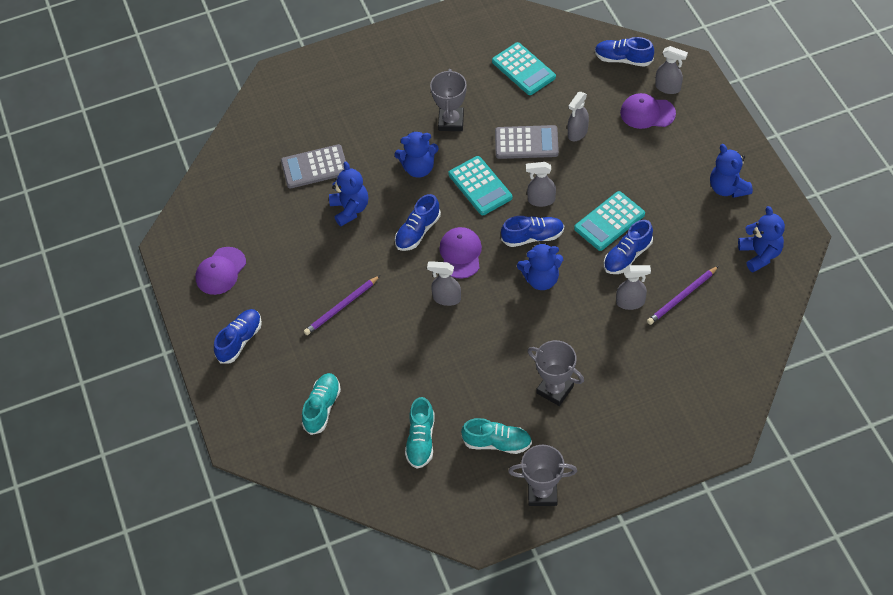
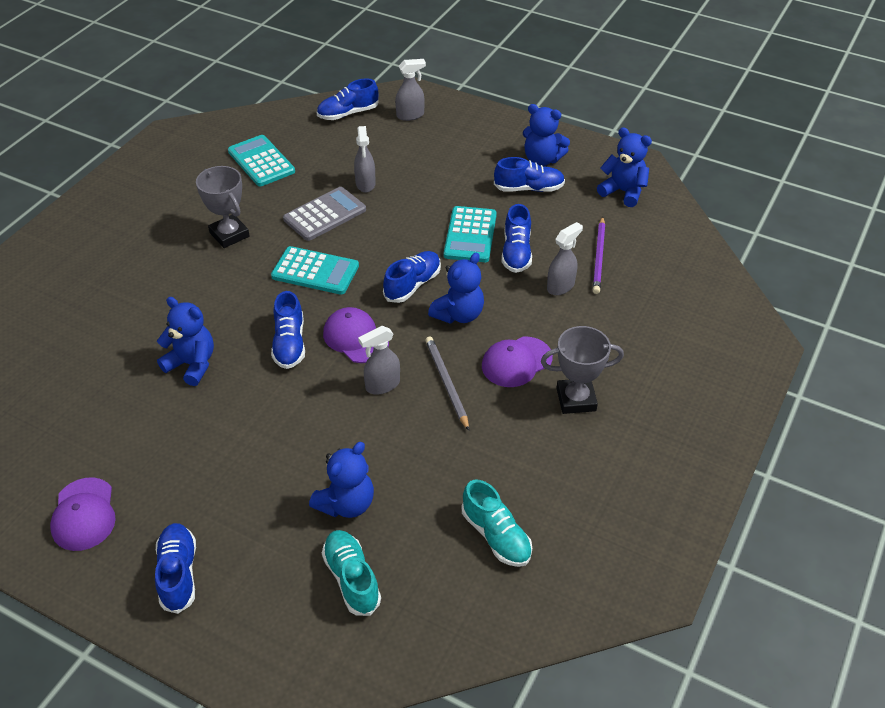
camera: 45 degrees left, 10 degrees down
(314, 167) = (111, 348): grey calculator -> none
(341, 307) = (273, 462): purple pencil -> none
(418, 168) = (234, 289): blue teddy bear -> blue teddy bear (346, 504)
(486, 323) = (446, 383): none -> grey pencil
(497, 443) = (575, 484): turquoise shoe -> none
(523, 69) = (261, 161): turquoise calculator -> turquoise calculator turned 135 degrees counterclockwise
(541, 200) = (388, 252): grey spray bottle -> none
(542, 493) = (669, 500): grey trophy -> none
(647, 113) = (412, 140): purple cap -> purple cap (516, 362)
(691, 208) = (529, 188): none -> blue shoe

